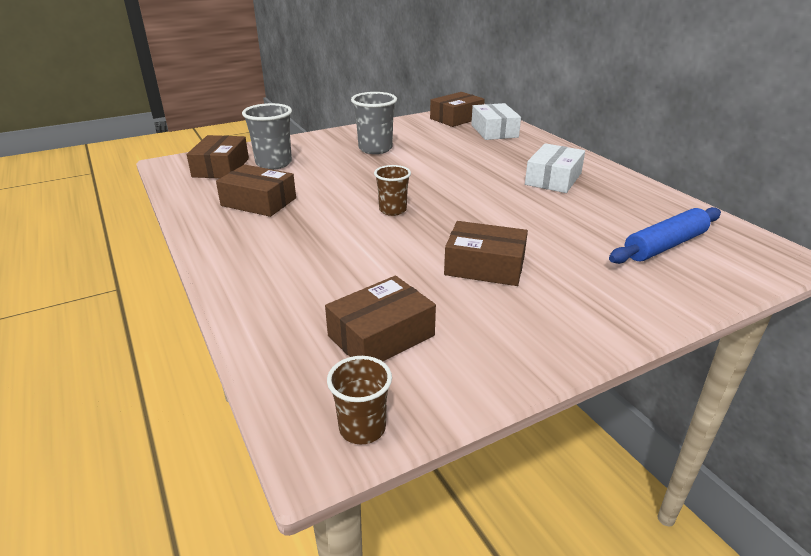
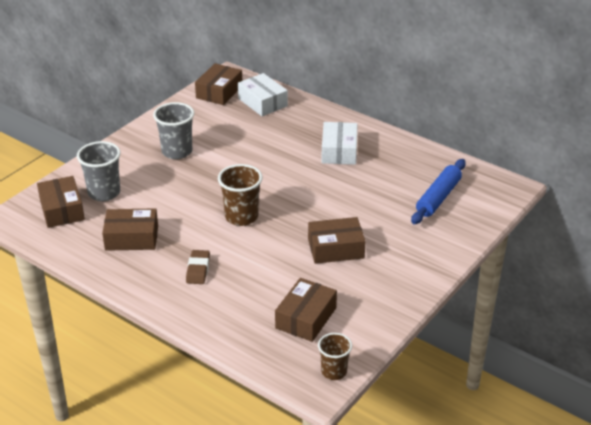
camera: 25 degrees left, 5 degrees up
(296, 246) = (198, 270): none -> brown eraser
(393, 210) = (241, 217): brown cup -> brown cup, size x1.54

